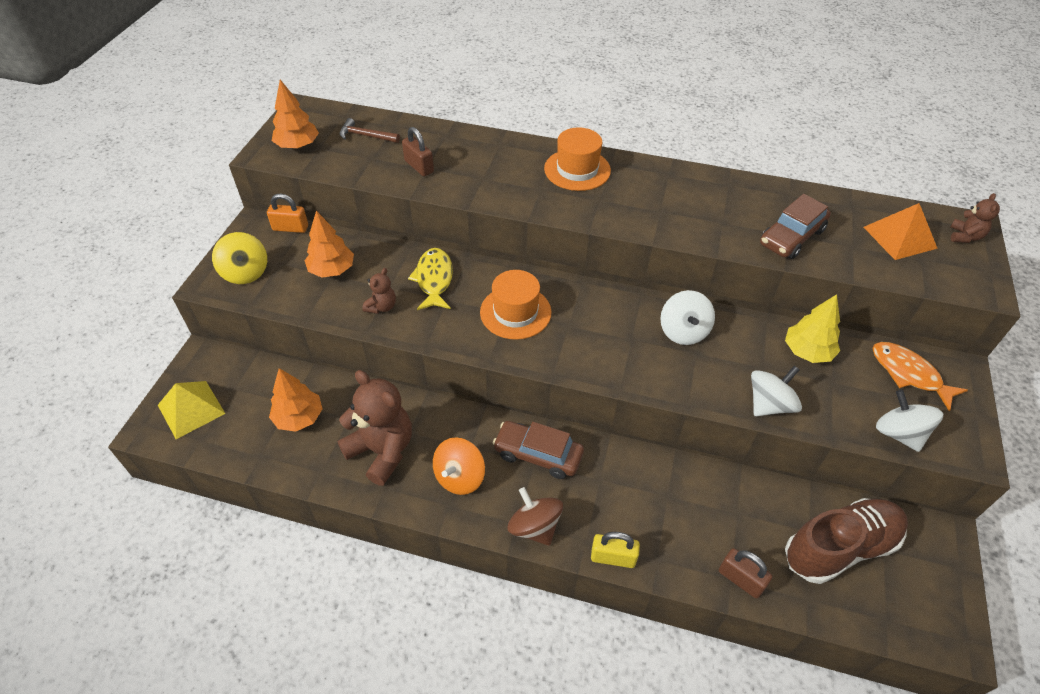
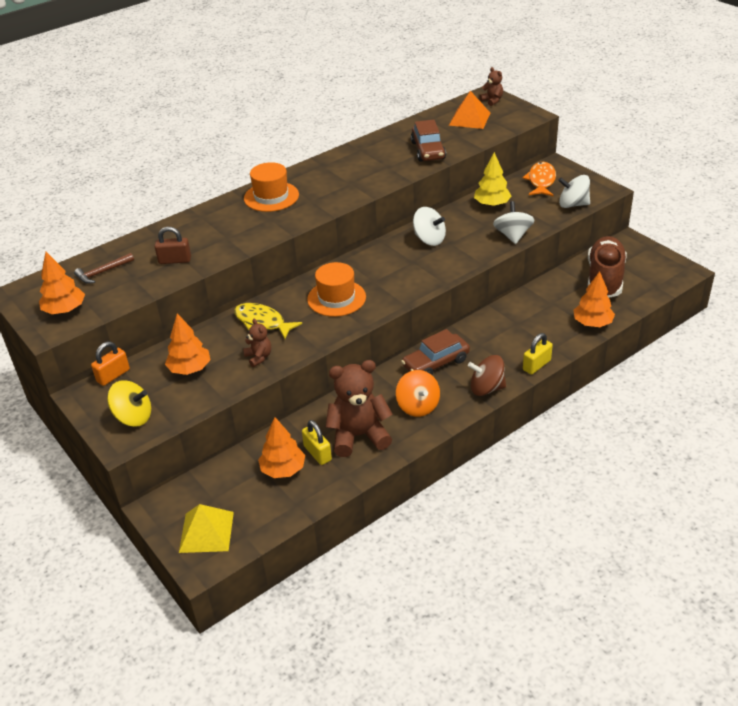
camera: 50 degrees left, 10 degrees down
(337, 431) = (317, 453): none -> yellow padlock
(740, 579) = (592, 323): brown padlock -> orange tree
(908, 374) = (541, 181): orange fish -> orange fish turned 105 degrees clockwise

